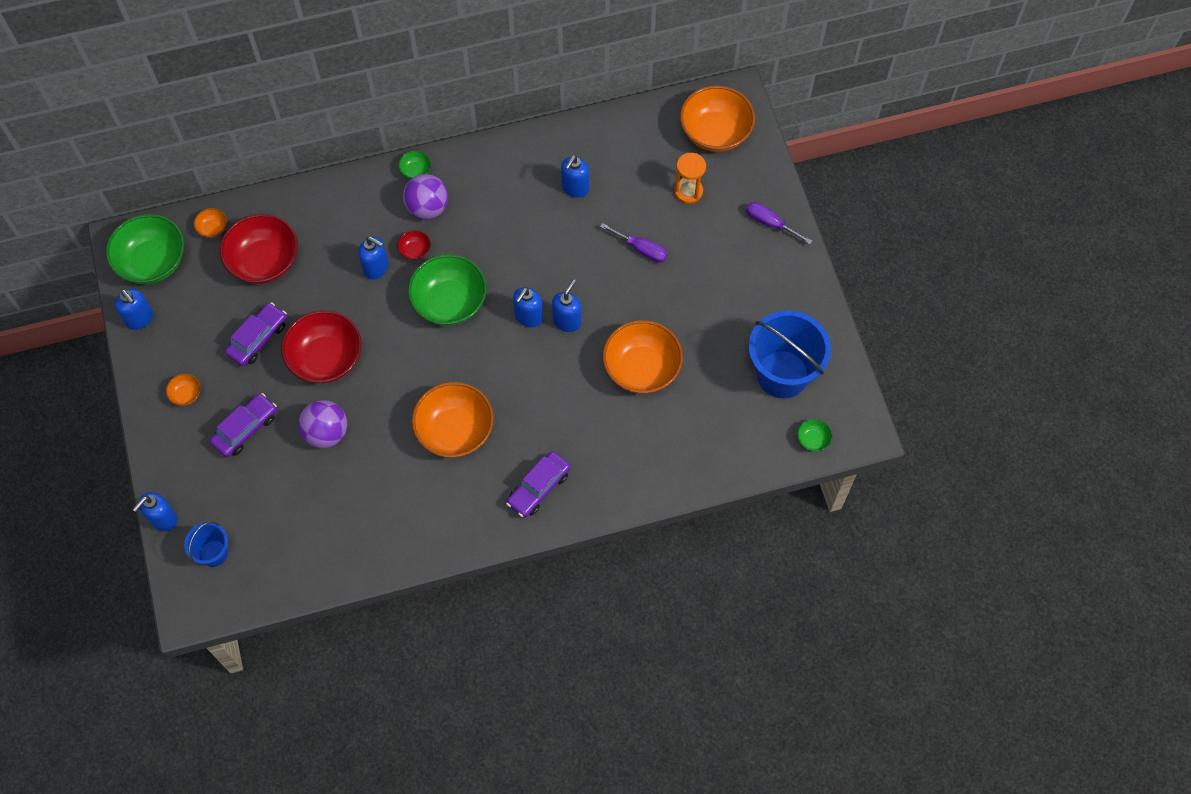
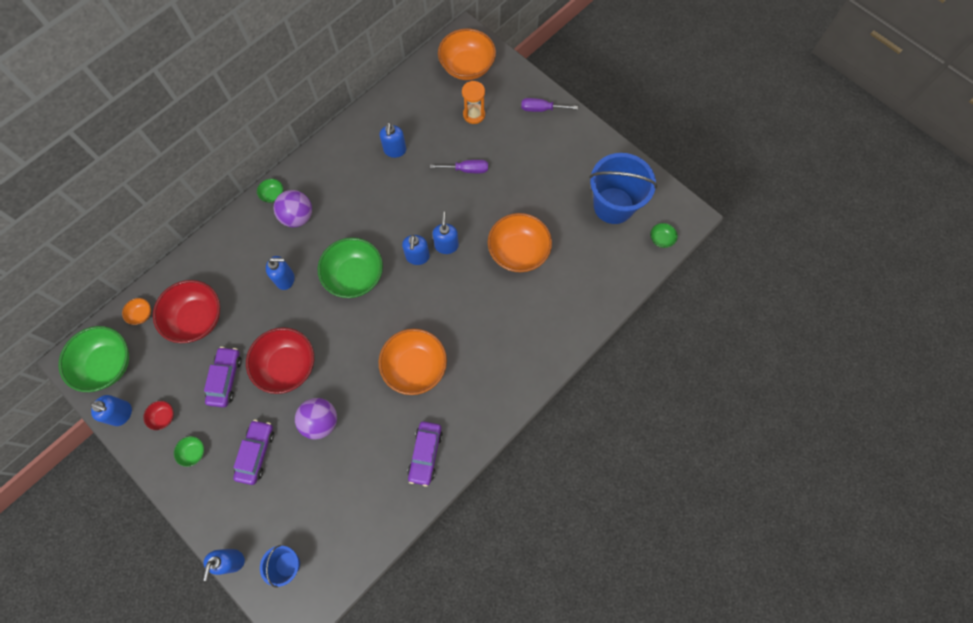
camera: 30 degrees left, 5 degrees up
(186, 394) = (193, 452): orange bowl -> green bowl
(415, 250) = (307, 252): red bowl -> red bowl (163, 417)
(538, 488) = (500, 375): purple car -> purple car (425, 454)

